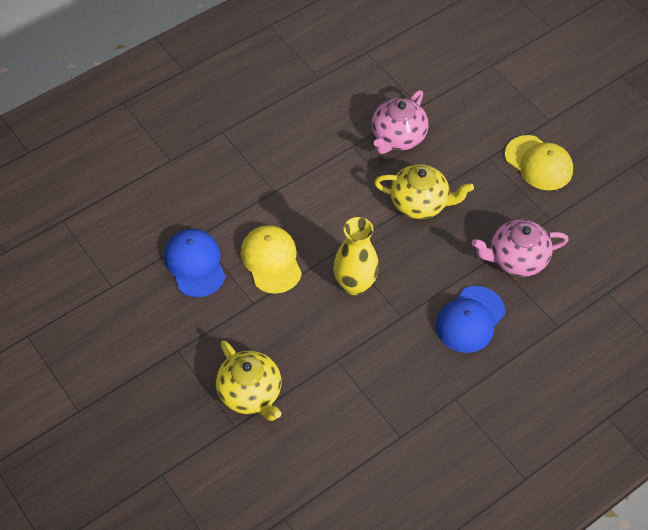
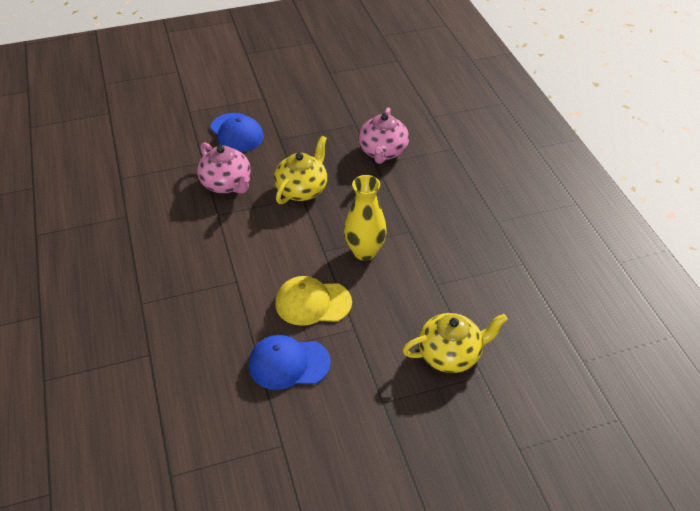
camera: 70 degrees left, 10 degrees down
(470, 319) = (427, 192): blue cap -> blue cap (237, 133)
(538, 163) = (300, 115): yellow cap -> none

